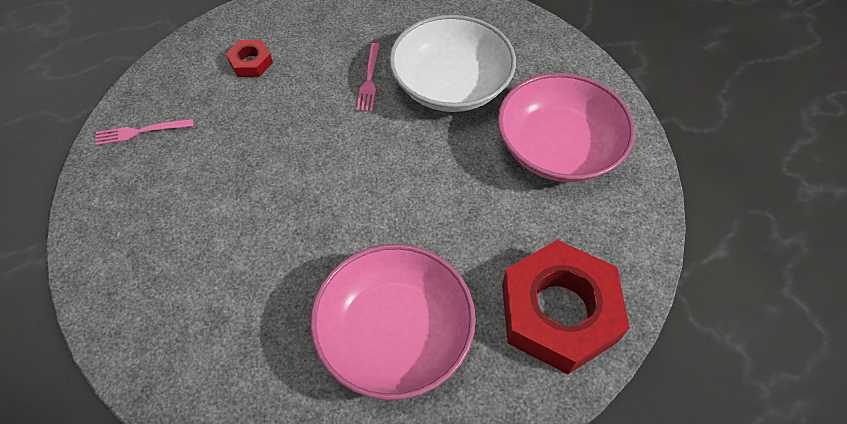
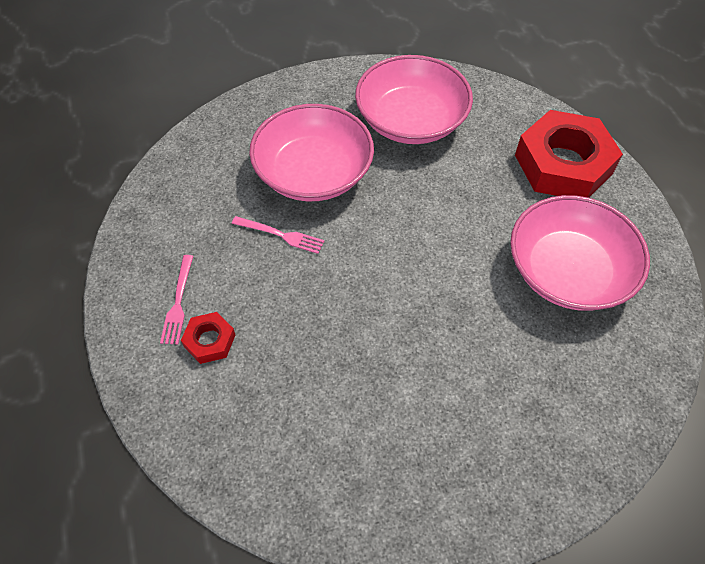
camera: 75 degrees left, 0 degrees up
(140, 132) = (275, 471): pink fork -> pink fork (178, 303)
(451, 85) = (313, 173): white bowl -> pink bowl

